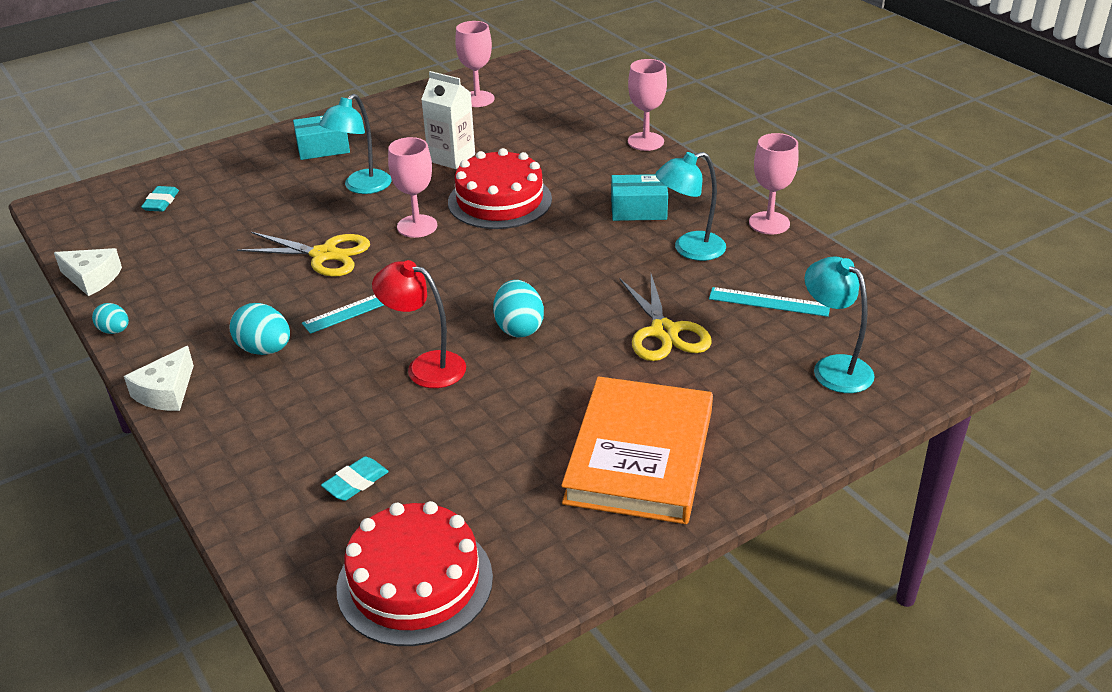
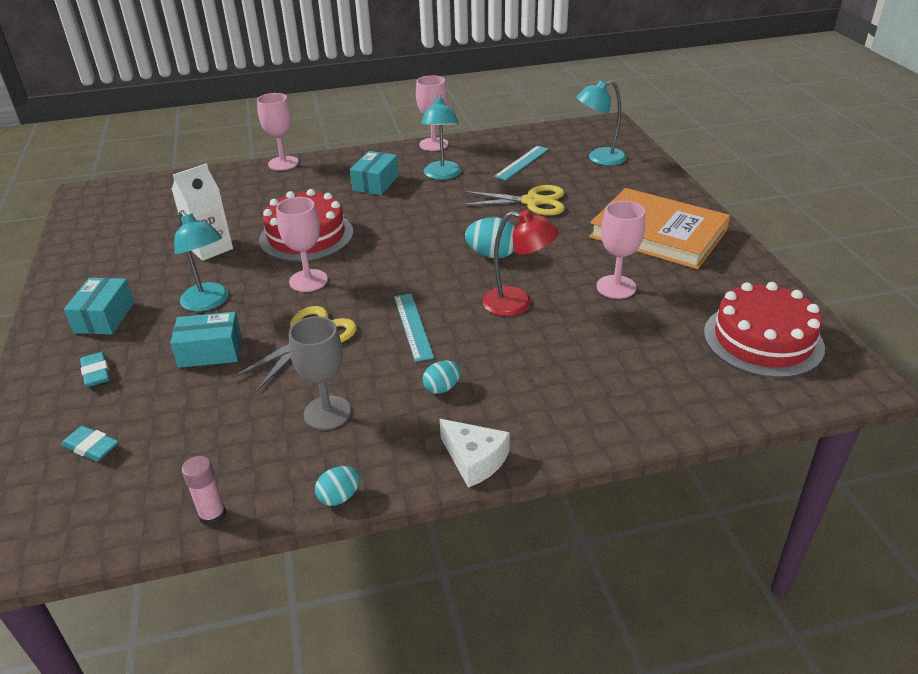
camera: 70 degrees left, 0 degrees up
(92, 278) = (213, 515): white cheese -> pink glue stick
(217, 295) = (327, 413): none -> grey goblet
(265, 349) = (442, 388): turquoise egg -> turquoise egg, size x0.62
(289, 212) = (210, 351): none -> turquoise box
(356, 482) = (648, 354): turquoise eraser -> turquoise eraser (96, 373)
(425, 367) = (517, 303): red lamp -> red lamp turned 120 degrees counterclockwise
(477, 99) = (120, 221): pink goblet -> pink goblet (616, 287)

